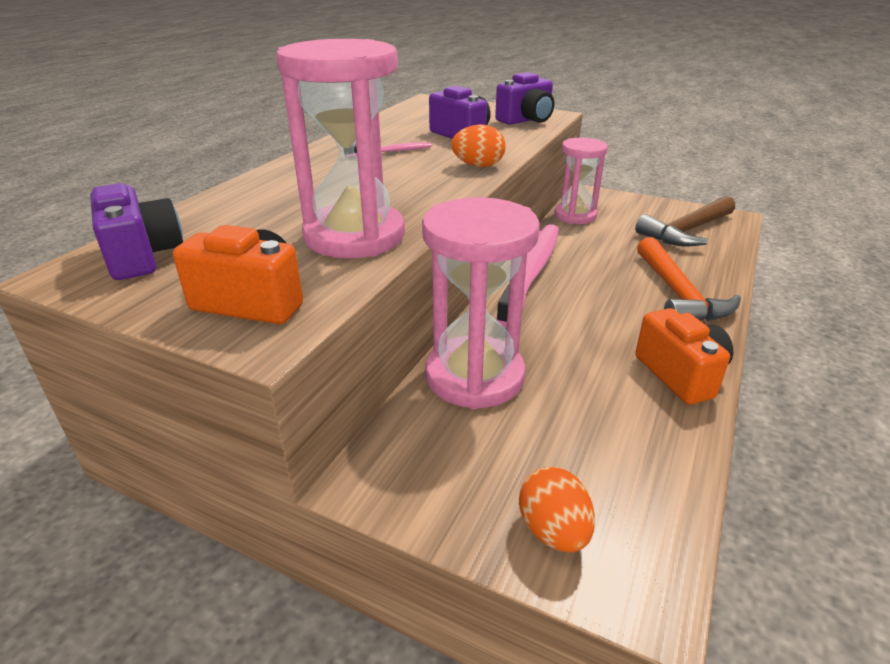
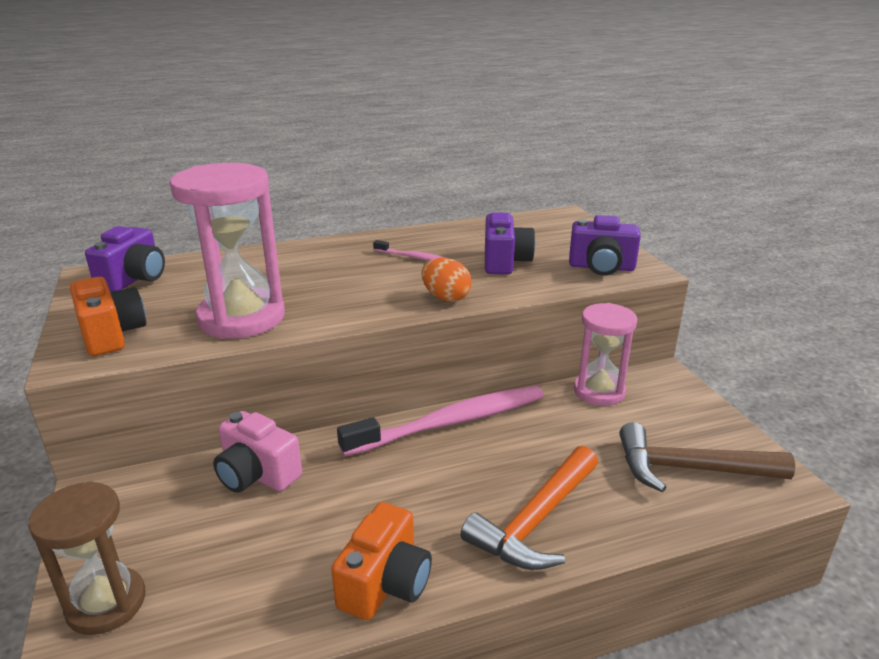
camera: 45 degrees right, 5 degrees down
(474, 376) = (257, 475): pink hourglass -> pink camera
(553, 531) = (106, 603): orange egg -> brown hourglass

